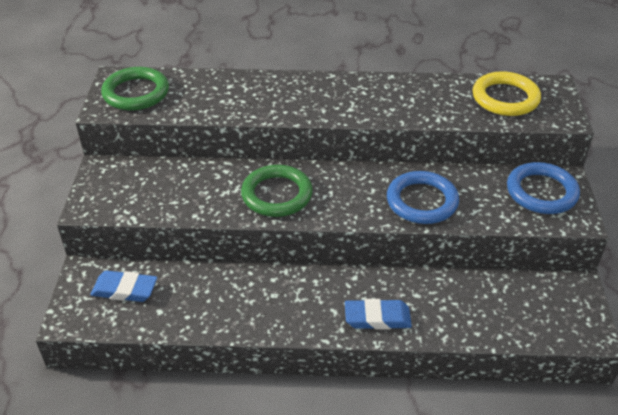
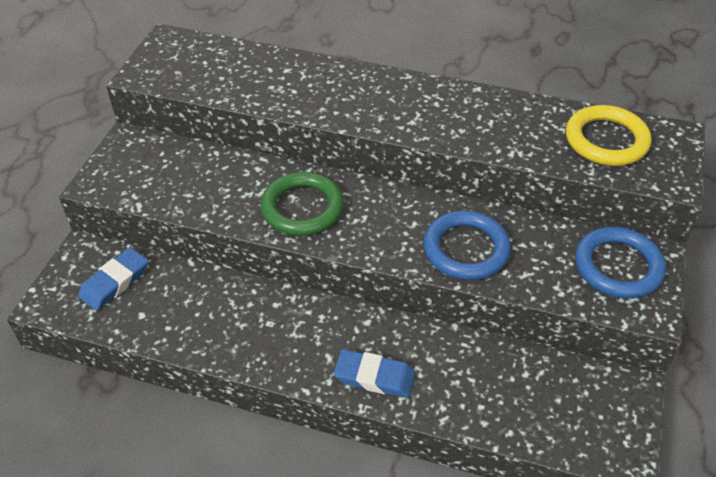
camera: 15 degrees right, 5 degrees up
(124, 290) = (115, 282): blue eraser -> blue eraser turned 75 degrees counterclockwise
(136, 93) = (182, 61): green ring -> none

